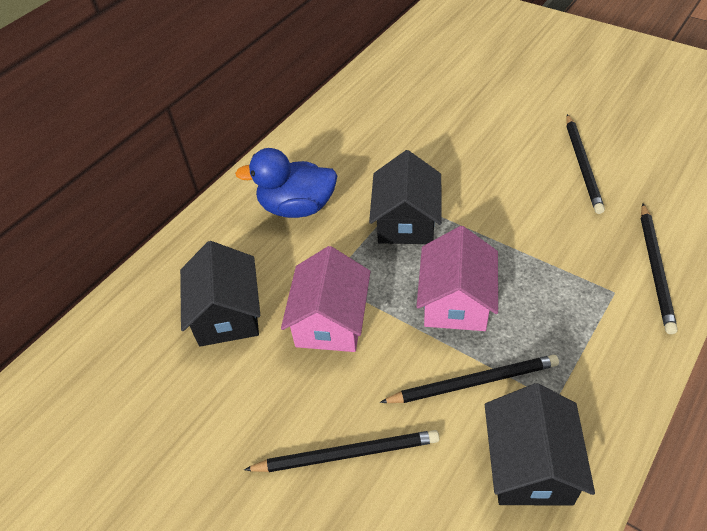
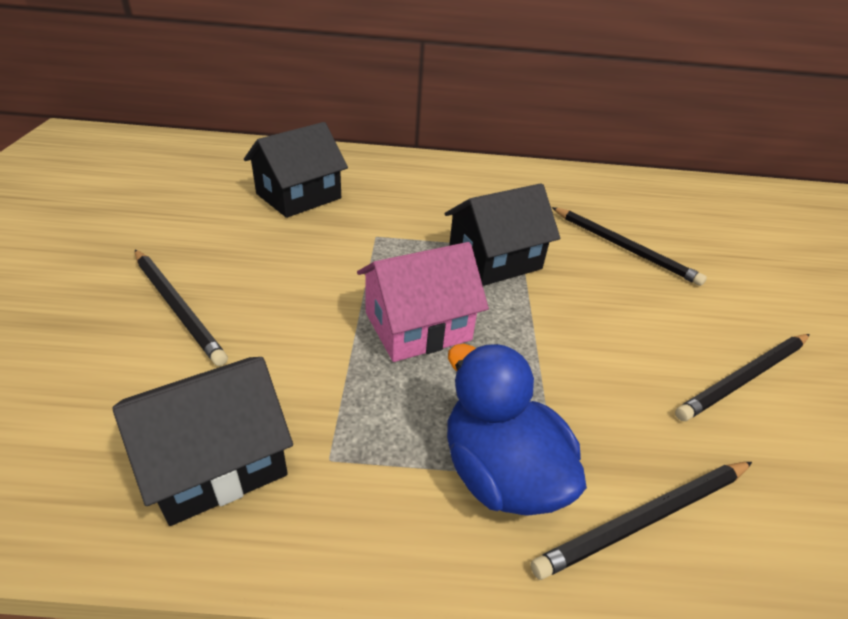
camera: 50 degrees right, 10 degrees down
(297, 207) = (447, 193): blue duck -> blue duck (500, 472)
(330, 321) = (329, 251): pink house -> none
(473, 382) = (314, 373): black pencil -> black pencil (624, 248)

